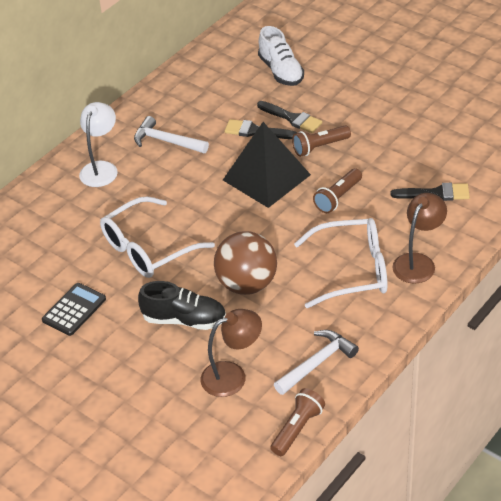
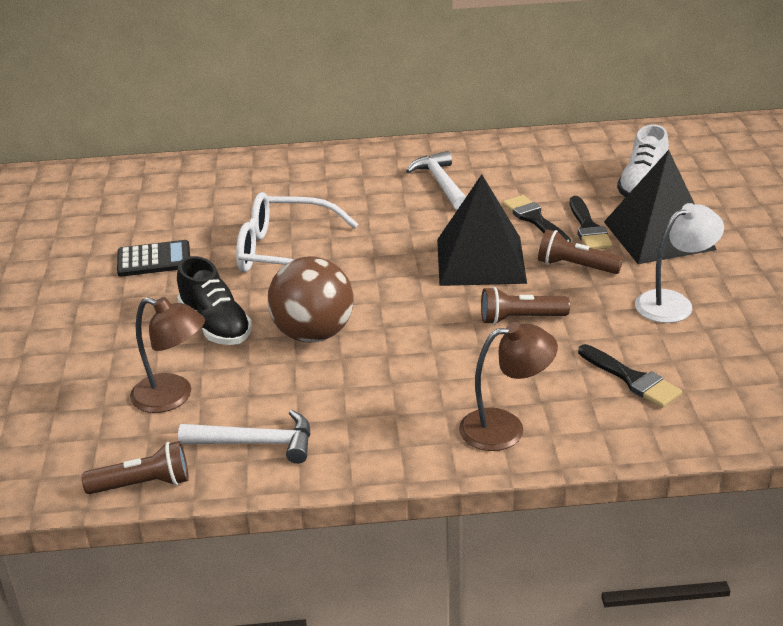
camera: 45 degrees right, 10 degrees down
(101, 168) = (353, 173): white lamp -> white lamp (673, 303)
(334, 99) = (659, 235): none -> black pyramid
(352, 271) = (426, 389): white glasses -> none

